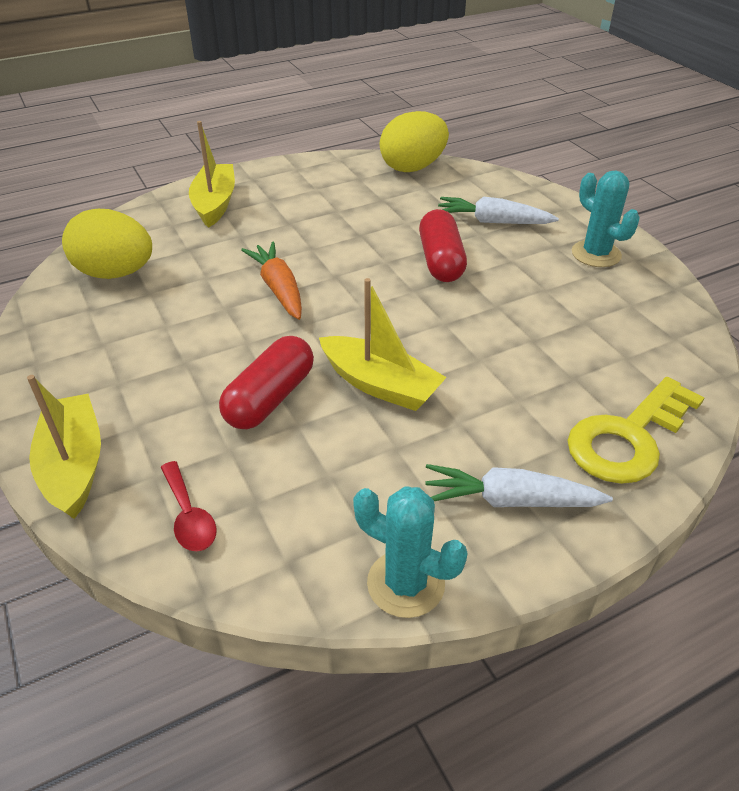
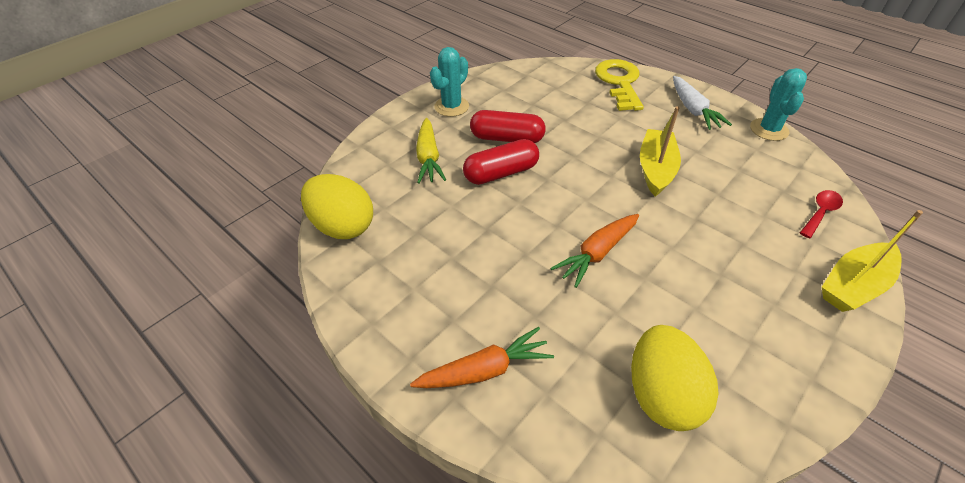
camera: 110 degrees left, 5 degrees up
(215, 204) = (484, 370): yellow boat -> orange carrot
(270, 398) = (710, 213): red capsule -> red capsule (507, 138)
(493, 221) = (428, 158): white carrot -> yellow carrot
(628, 438) = (619, 82): yellow key -> yellow key turned 120 degrees counterclockwise

